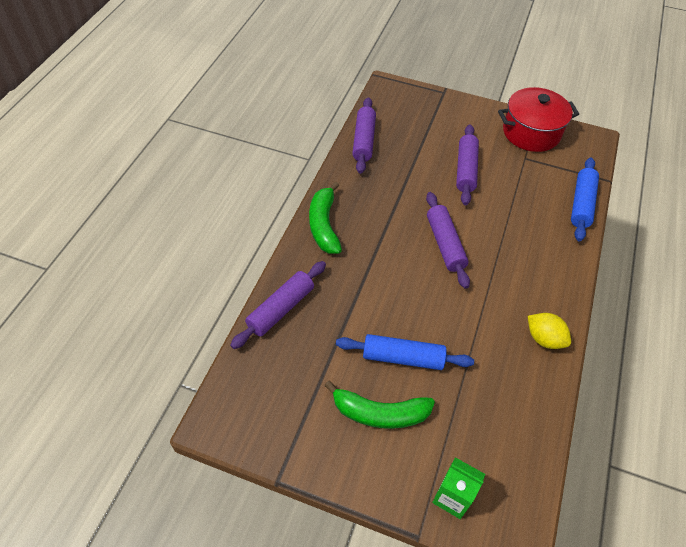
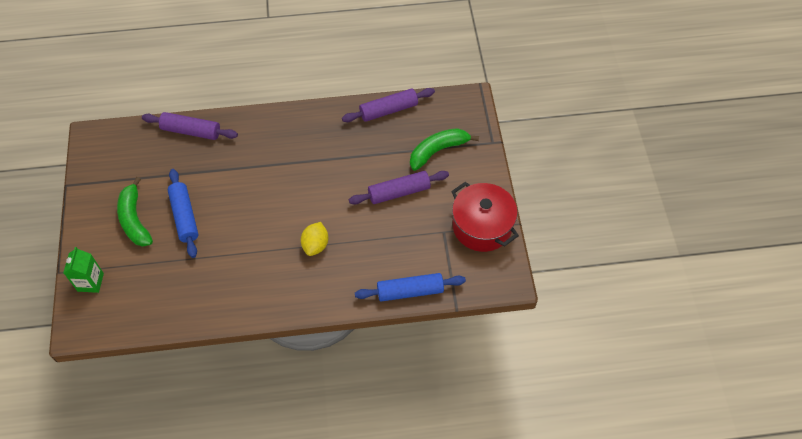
camera: 65 degrees right, 5 degrees up
(324, 225) = (281, 123): green banana -> green banana (438, 151)
(445, 244) = (305, 206): purple rolling pin -> none
(544, 339) = (244, 301): yellow lemon -> yellow lemon (315, 245)

